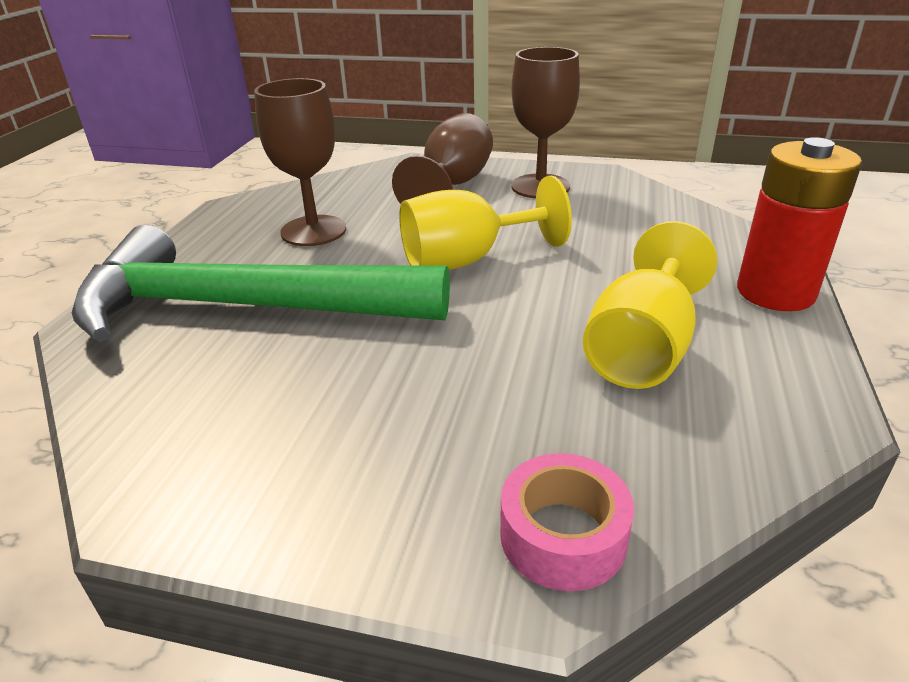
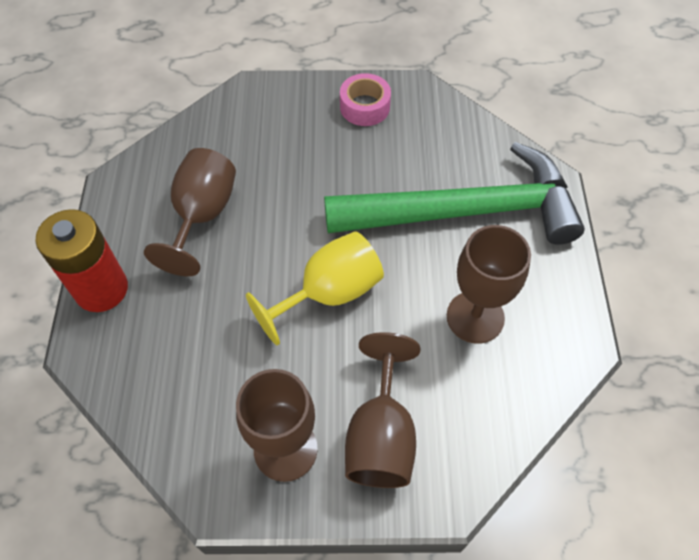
camera: 165 degrees right, 25 degrees up
(563, 535) = (244, 105): pink tape -> pink tape (365, 107)
(642, 349) = (202, 216): yellow goblet -> brown goblet

